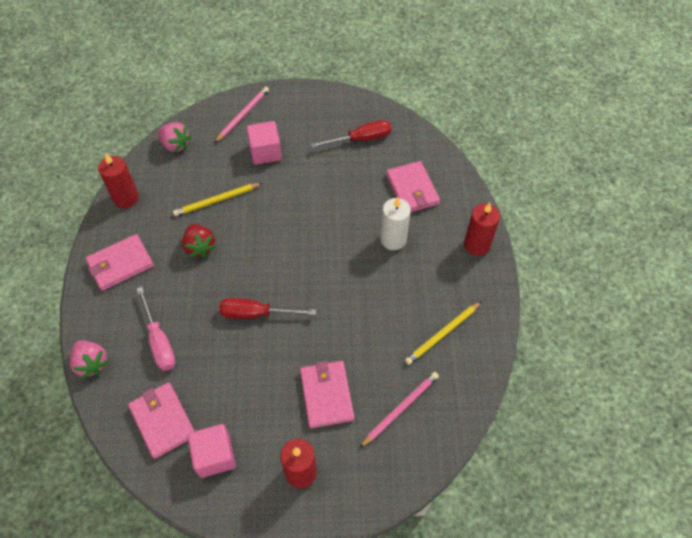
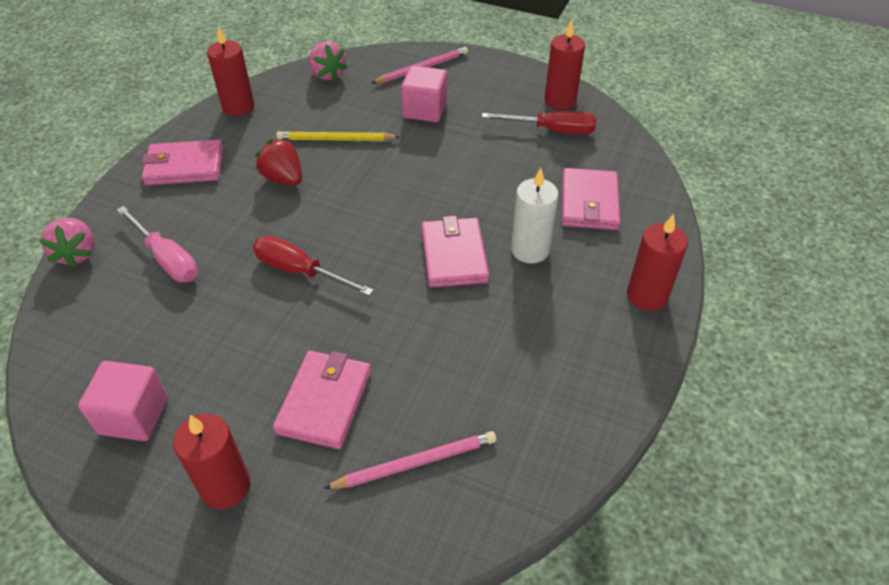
camera: 25 degrees right, 10 degrees down
(159, 341) = (167, 258): pink screwdriver -> pink screwdriver turned 45 degrees counterclockwise
(163, 421) = (105, 347): pink wallet -> pink wallet (454, 255)
(200, 247) = (283, 178): red strawberry -> red strawberry turned 135 degrees clockwise
(354, 111) = (560, 100): none -> red candle
(443, 334) = (534, 389): yellow pencil -> none

